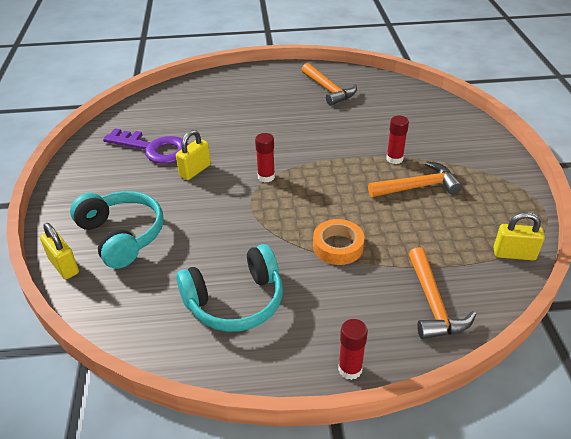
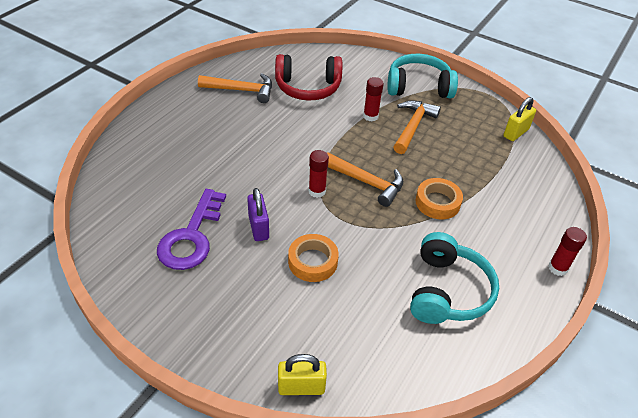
camera: 55 degrees left, 5 degrees up
(122, 236) = (299, 323): turquoise headphones -> turquoise headphones (418, 87)
(154, 149) = (191, 237): purple key -> purple key turned 135 degrees clockwise
(189, 212) = (313, 261): none -> orange tape
(195, 170) = (258, 227): yellow padlock -> purple padlock
(380, 113) = (308, 87): none -> red headphones
(433, 303) = (529, 194): orange hammer -> orange hammer (366, 182)

